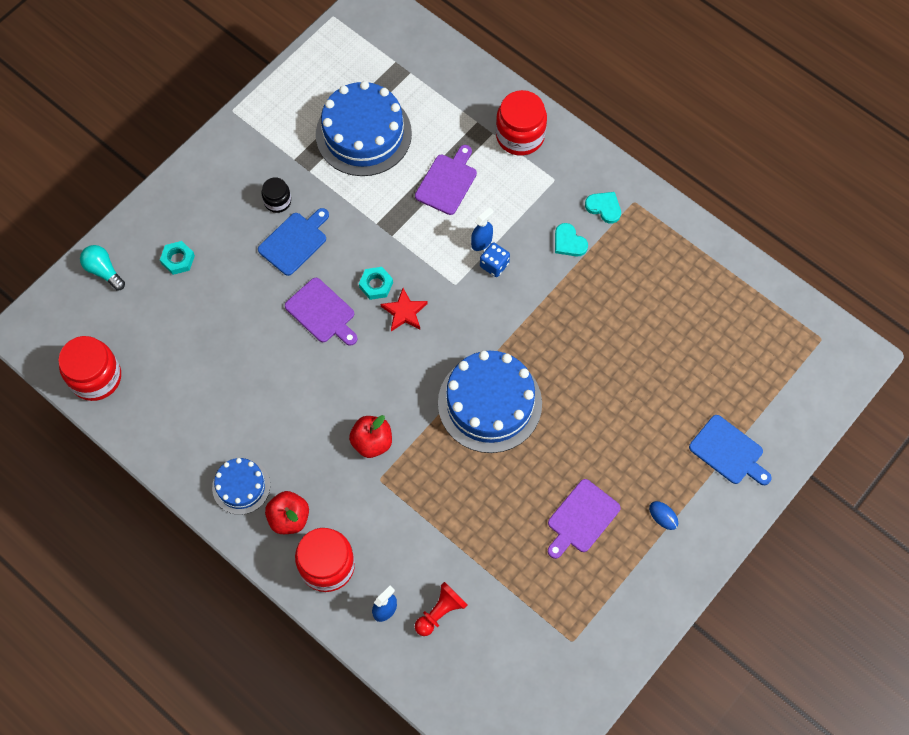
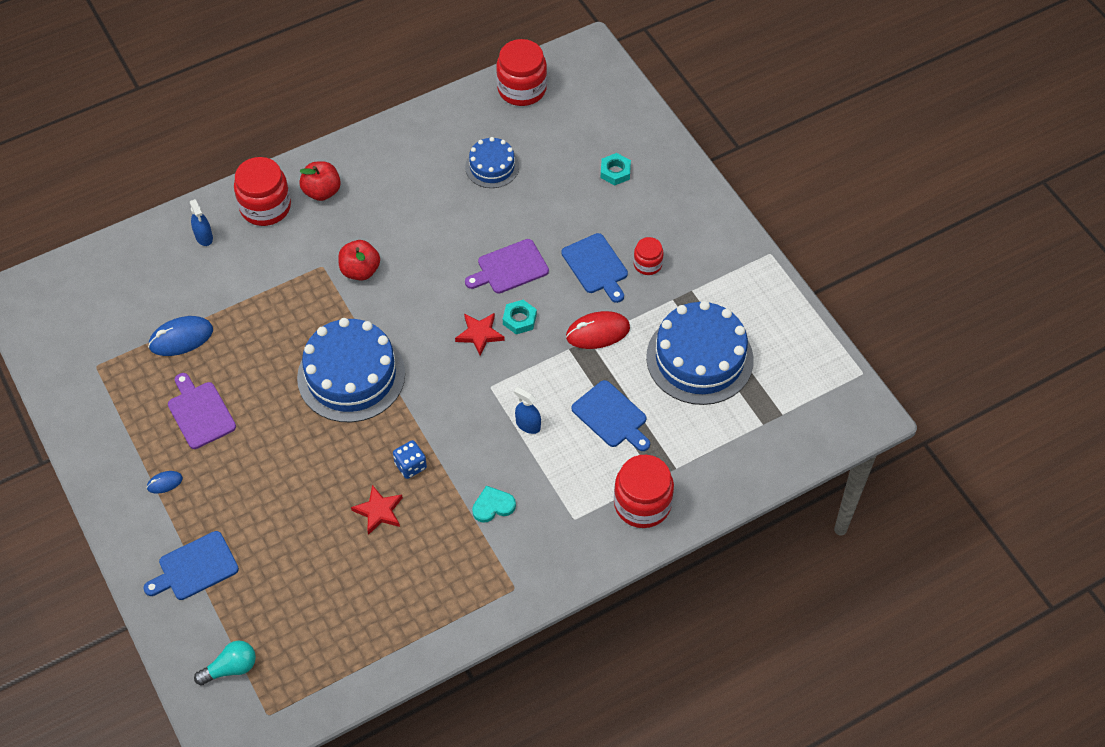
camera: 110 degrees right, 10 degrees down
(104, 271) = (627, 116): turquoise light bulb -> turquoise light bulb (231, 668)
(241, 486) = (368, 165): blue cake -> blue cake (492, 166)
(277, 201) = (647, 264): black jar -> red jar
(366, 218) = (597, 332): none -> red mouse
(440, 612) = (179, 276): red pawn -> none
(447, 182) = (611, 416): purple cutting board -> blue cutting board
(481, 242) = (528, 425): blue spray bottle -> blue spray bottle turned 150 degrees clockwise
(494, 265) = (497, 428): blue dice -> blue dice (410, 466)
(510, 575) = (181, 338): none -> blue mouse
(604, 207) = (520, 555): turquoise heart -> none
(612, 327) = (379, 511): none -> red star

